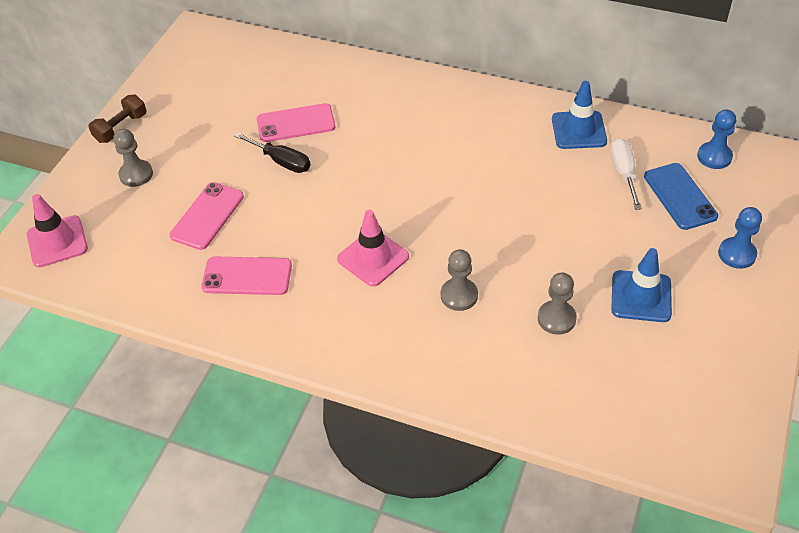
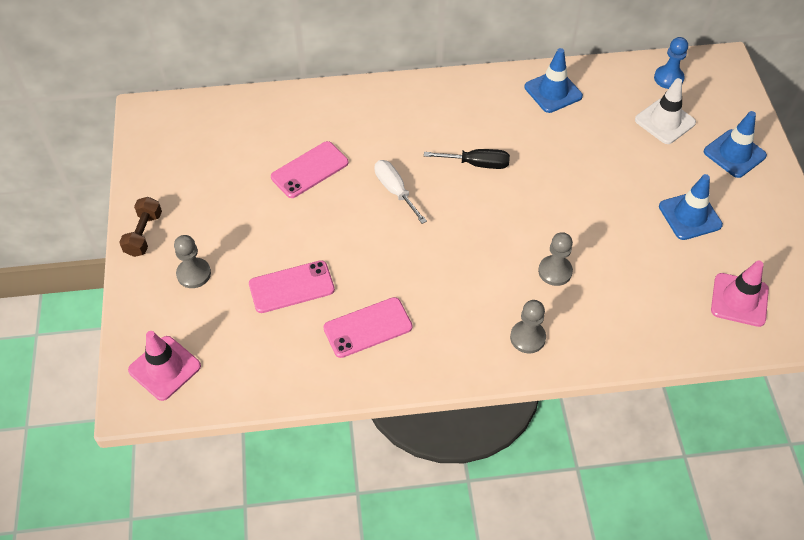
camera: 30 degrees left, 5 degrees up
(207, 216) = (291, 287): pink phone -> pink phone turned 75 degrees clockwise
(281, 161) = (322, 210): black screwdriver -> black screwdriver (477, 164)
(373, 258) = (464, 267): pink traffic cone -> pink traffic cone (739, 300)
(556, 318) = (641, 260): grey pawn -> grey pawn (527, 338)
(624, 173) = (611, 116): white screwdriver -> white screwdriver (395, 190)
(679, 196) = (665, 121): blue phone -> white traffic cone
(737, 254) = (734, 154): blue pawn -> blue traffic cone

